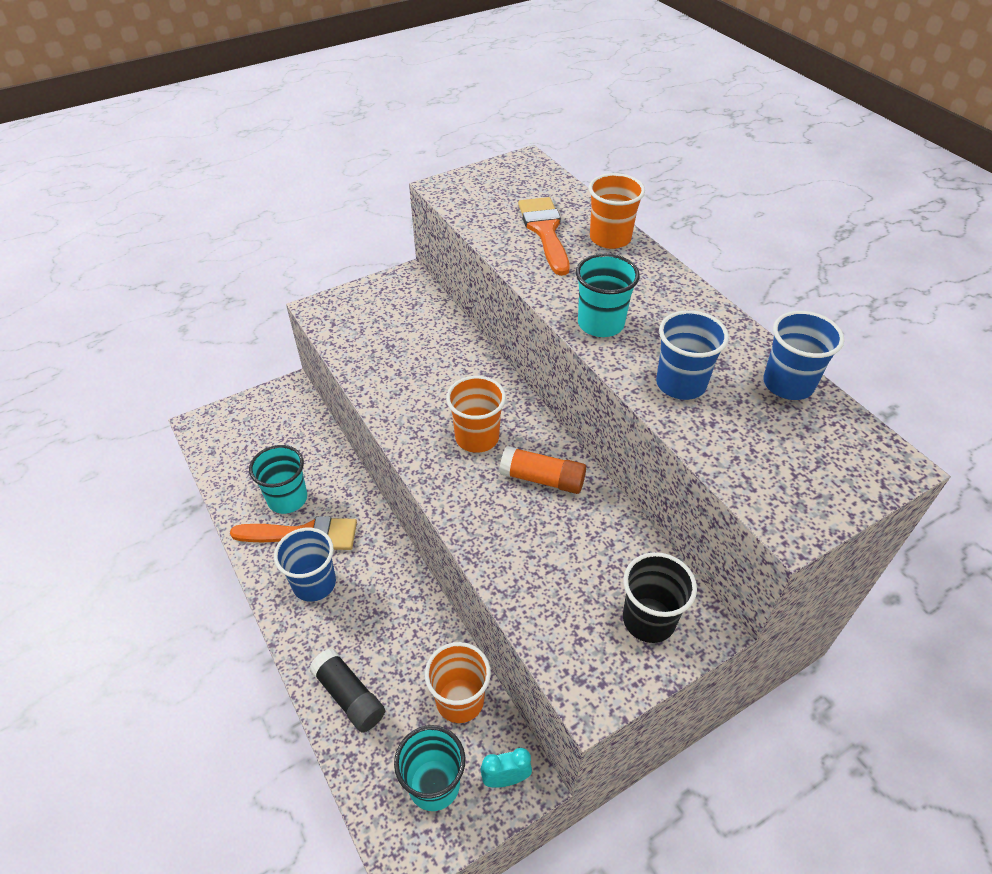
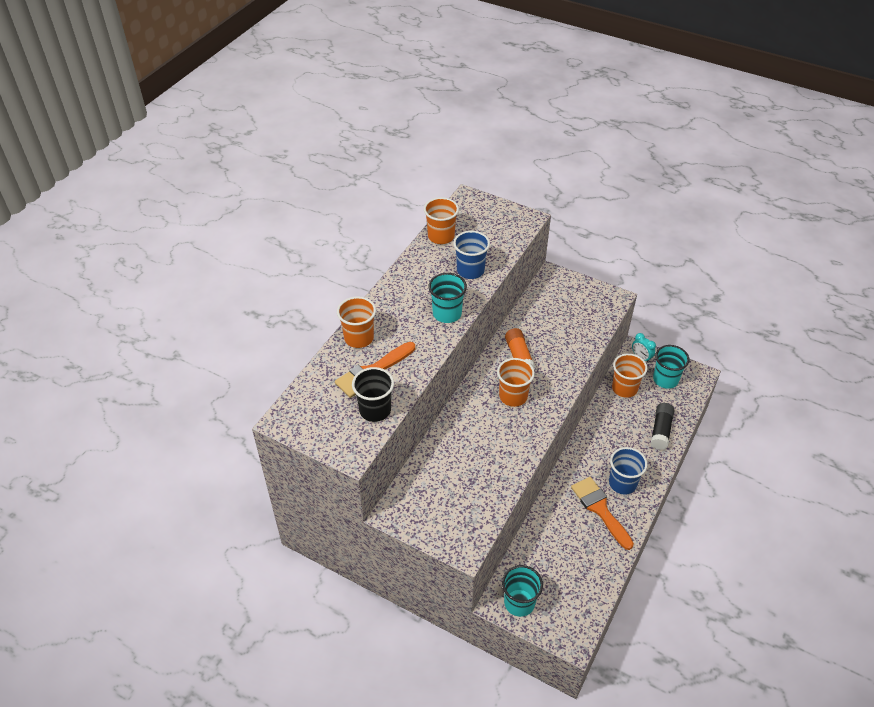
camera: 120 degrees left, 0 degrees up
(287, 499) = (584, 536): turquoise cup -> turquoise cup (519, 603)
(648, 620) = (565, 292): black cup -> black cup (375, 410)
(788, 384) = (441, 236): blue cup -> orange cup

